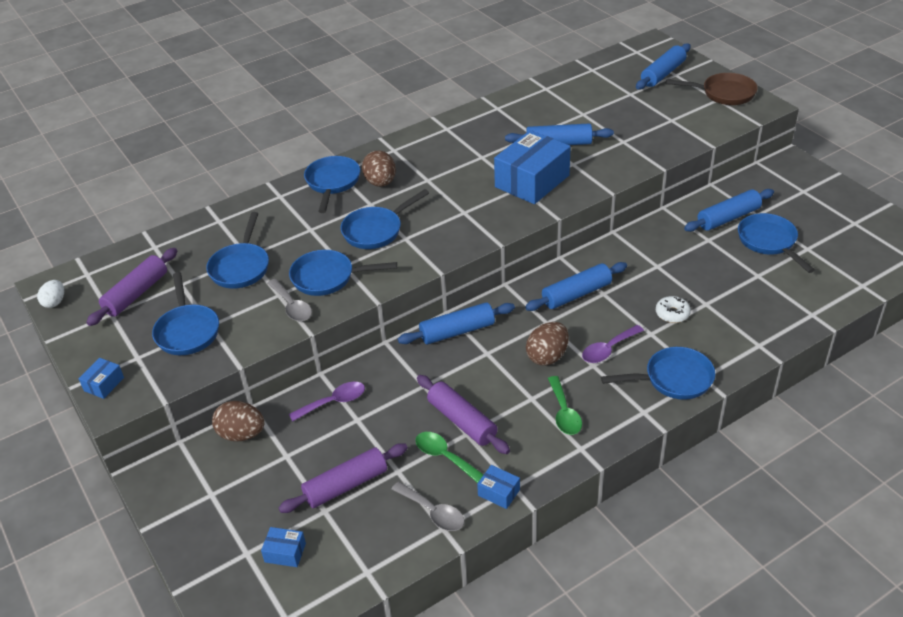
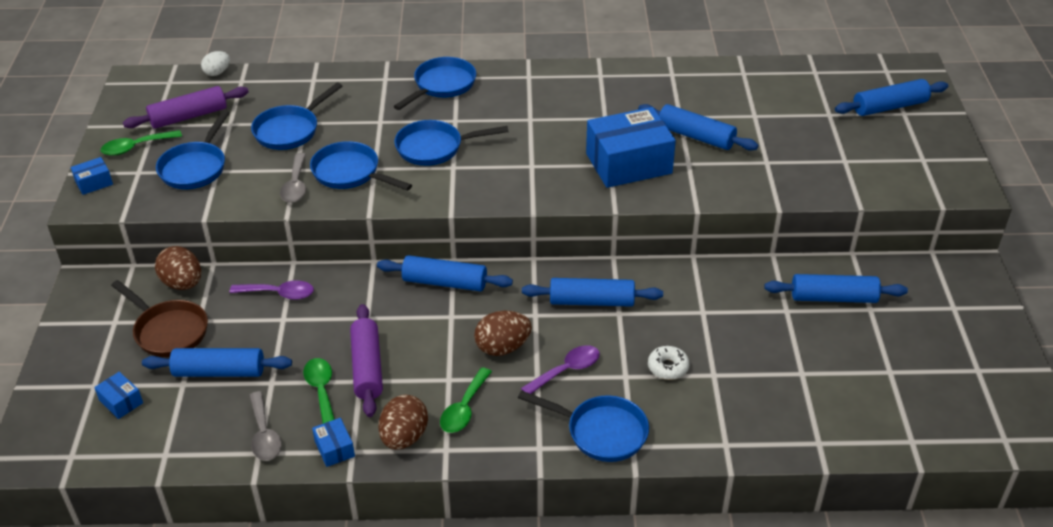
camera: 30 degrees right, 0 degrees up
(55, 302) = (124, 95): white egg -> white egg (217, 72)
(113, 339) = (136, 147): none -> green spoon
(346, 485) = (219, 371): purple rolling pin -> blue rolling pin
(380, 183) = (484, 104): brown egg -> brown egg (404, 437)
(608, 349) = (567, 370): purple spoon -> purple spoon turned 150 degrees clockwise
(724, 94) = (937, 156): brown pan -> brown pan (168, 331)
(769, 242) = (852, 344): blue pan -> none

